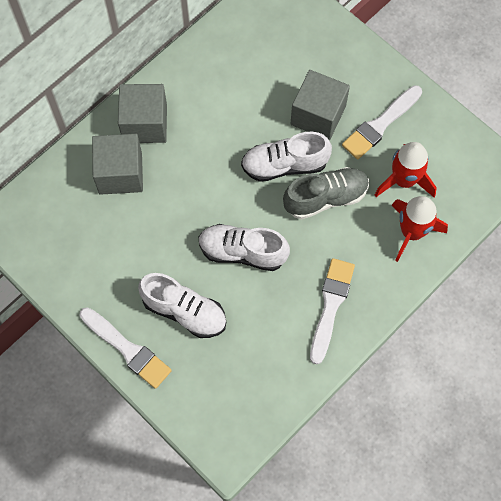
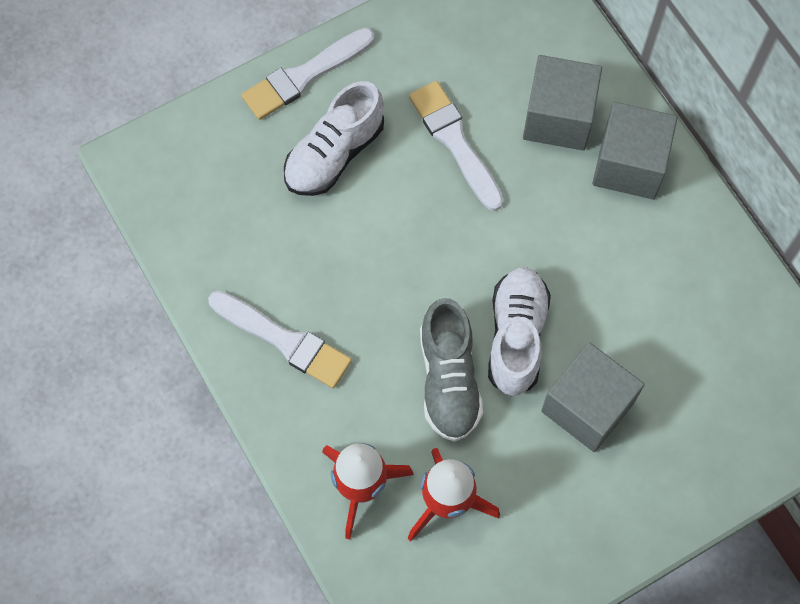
camera: 105 degrees right, 0 degrees up
(242, 252) = (397, 246): white shoe -> none
(380, 124) = (549, 495): white brush -> white brush (455, 141)

